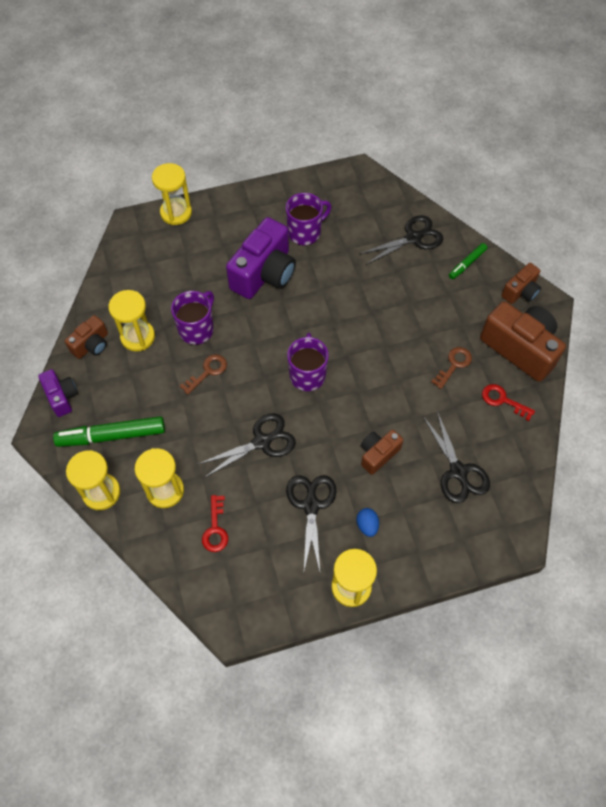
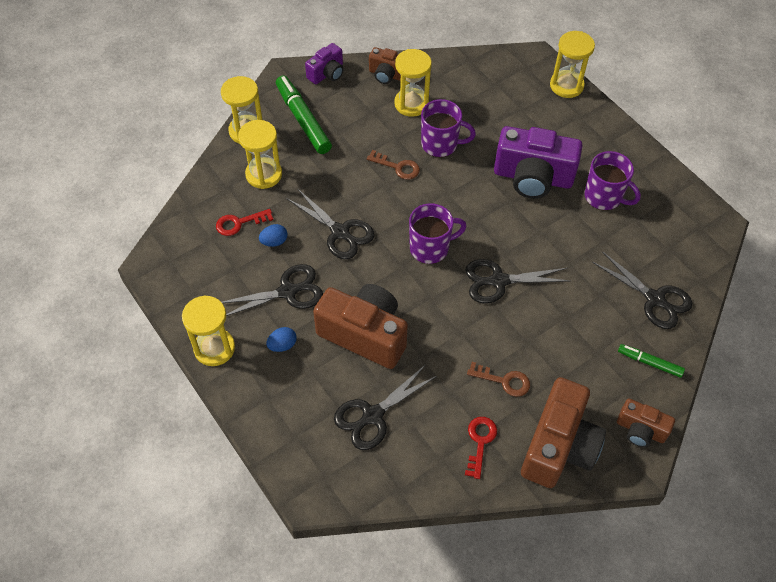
camera: 70 degrees right, 5 degrees down
(250, 502) = (274, 242): none -> blue egg
(359, 335) = (499, 281): none -> black scissors
(378, 454) = (364, 334): brown camera -> brown camera, size x1.87

